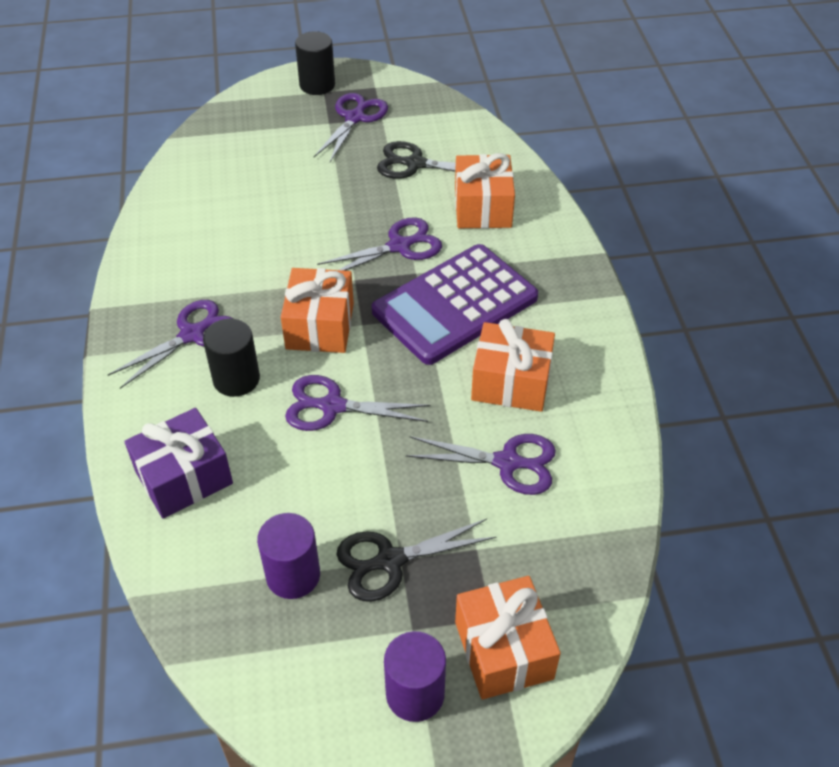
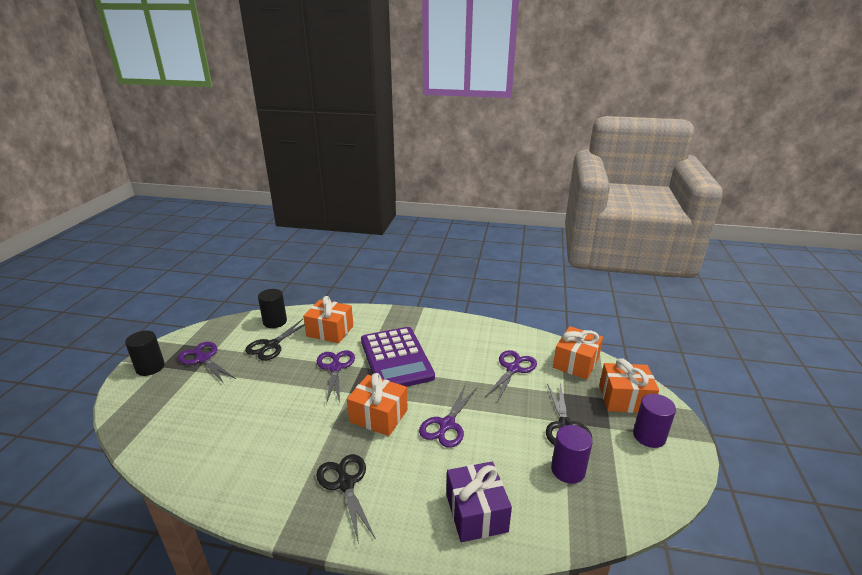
camera: 70 degrees left, 20 degrees down
(192, 335) = (345, 484): purple scissors -> black scissors
(236, 379) = (401, 466): black cylinder -> black cylinder (275, 322)
(511, 382) = (461, 354): orange gift -> orange gift (576, 363)

